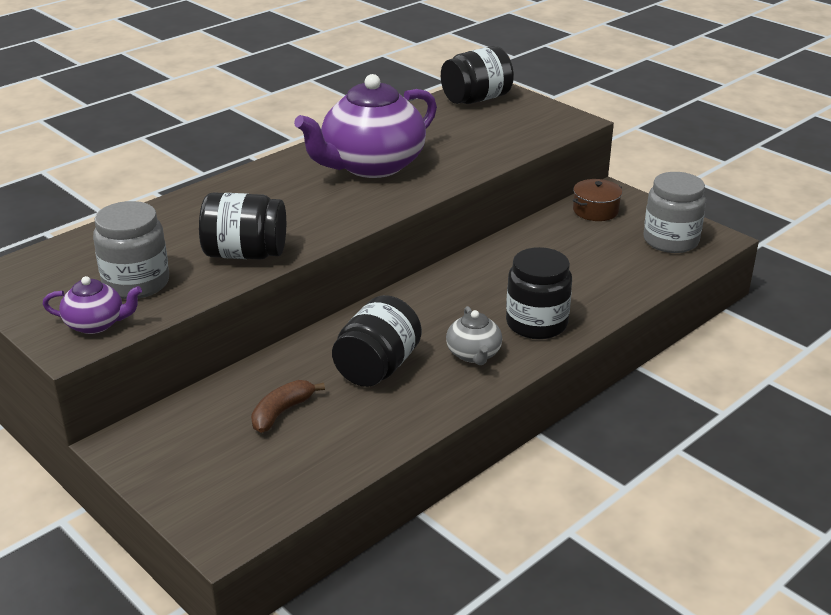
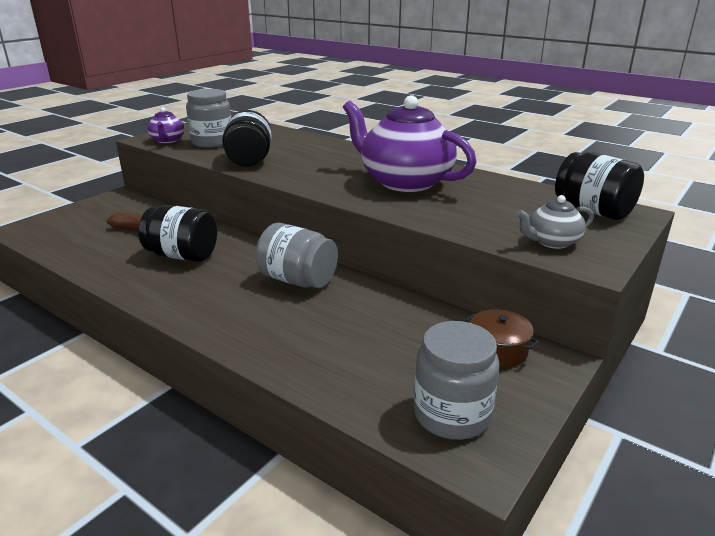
camera: 80 degrees right, 5 degrees down
(462, 291) = (298, 280): none -> grey jar
(474, 354) = (195, 293): grey teapot -> grey teapot (552, 242)
(536, 323) = (244, 321): black jar -> none

